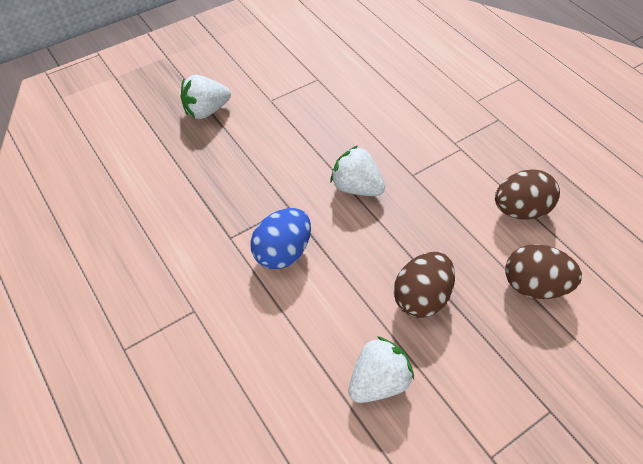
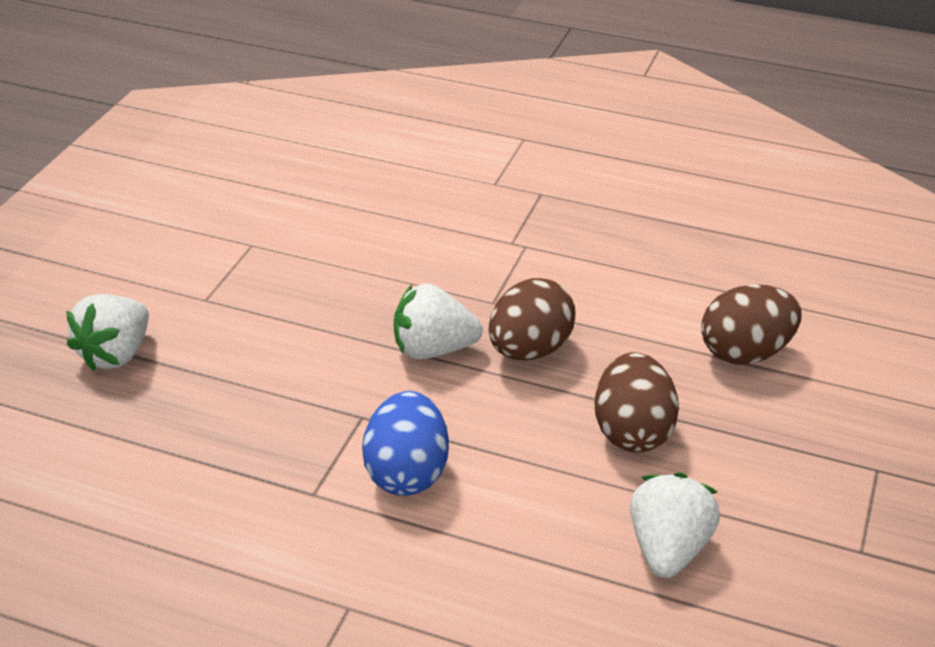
camera: 35 degrees left, 15 degrees down
(520, 210) = (657, 281): brown egg -> brown egg (529, 350)

